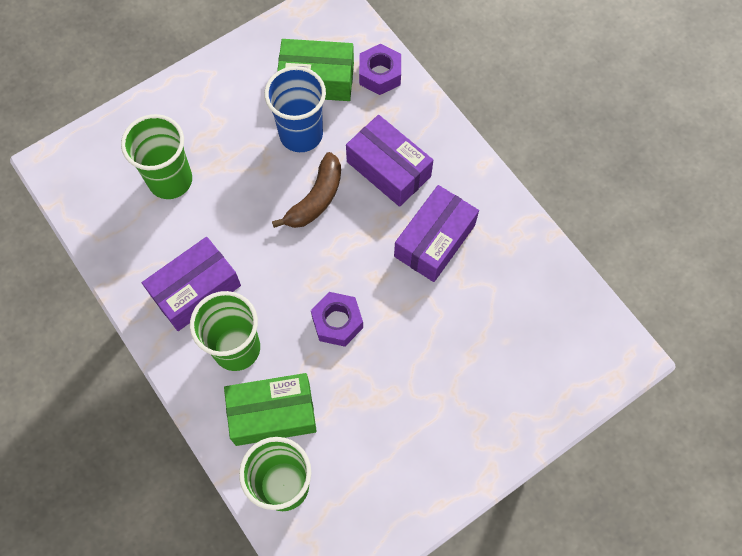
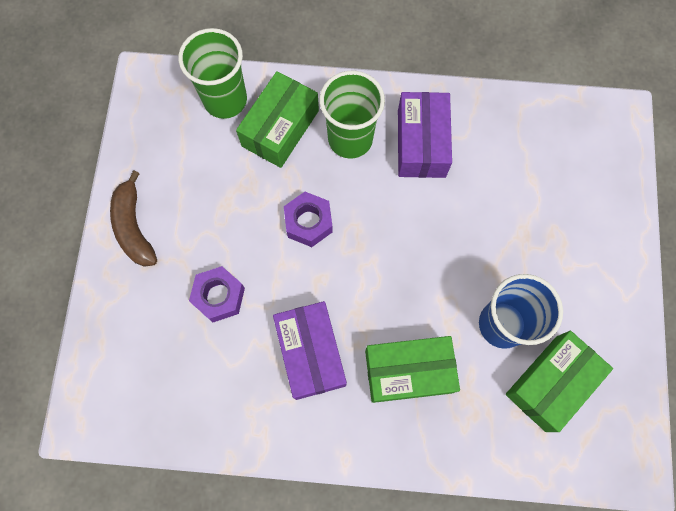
camera: 130 degrees right, 5 degrees up
(170, 180) = (536, 190): green cup -> none
(316, 199) = (428, 288): brown banana -> brown banana (134, 227)
(380, 74) = (514, 446): purple nut -> purple nut (219, 296)
(388, 169) = (408, 371): purple box -> green box

